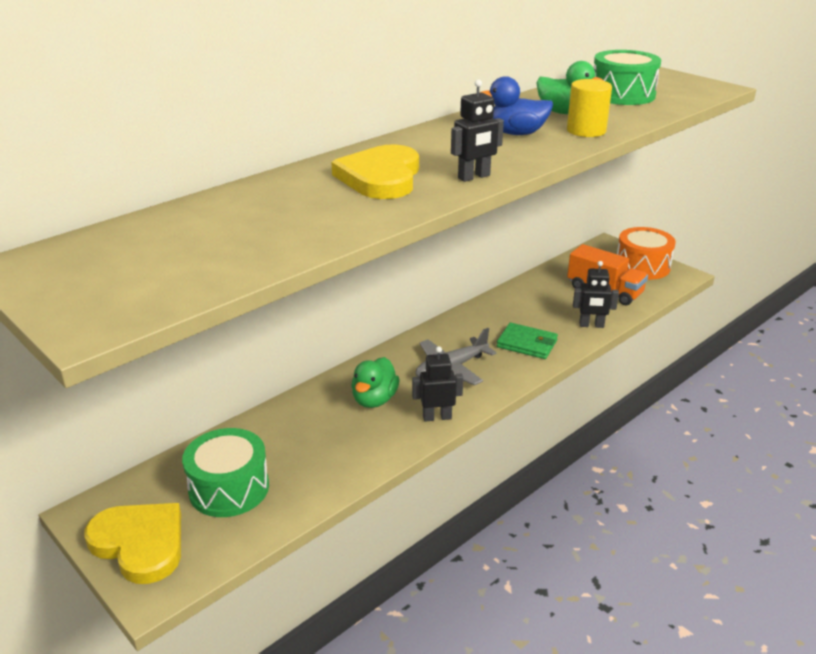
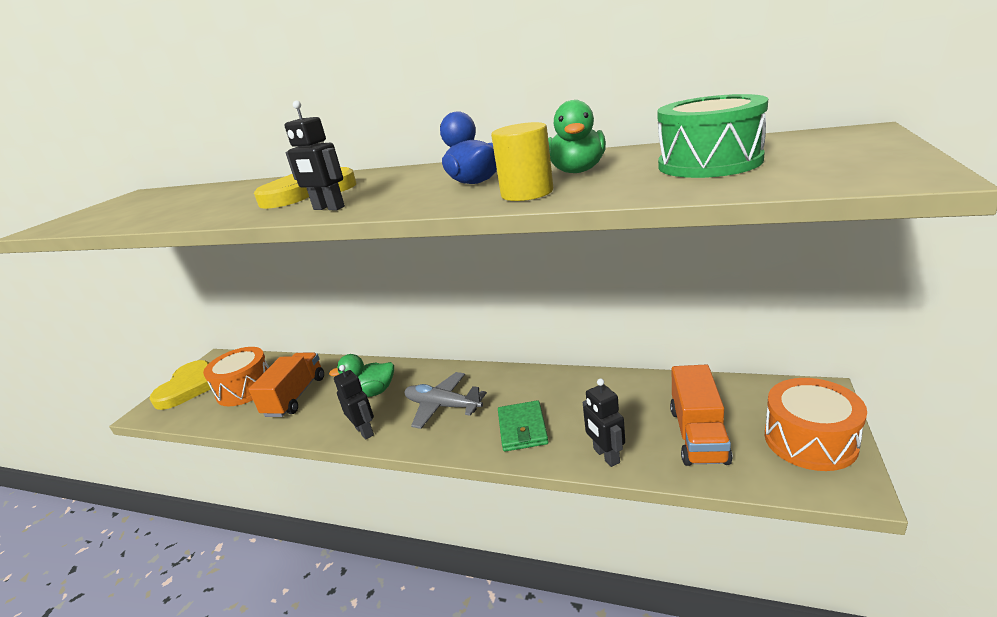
camera: 65 degrees right, 5 degrees down
(229, 488) = (245, 388): green drum -> orange drum
(308, 450) = (295, 396): none -> orange truck

